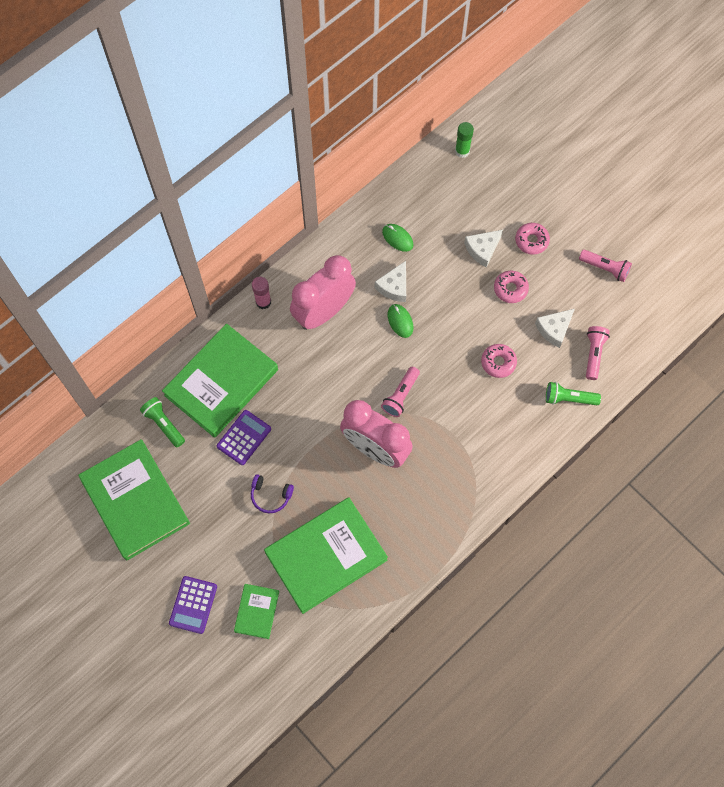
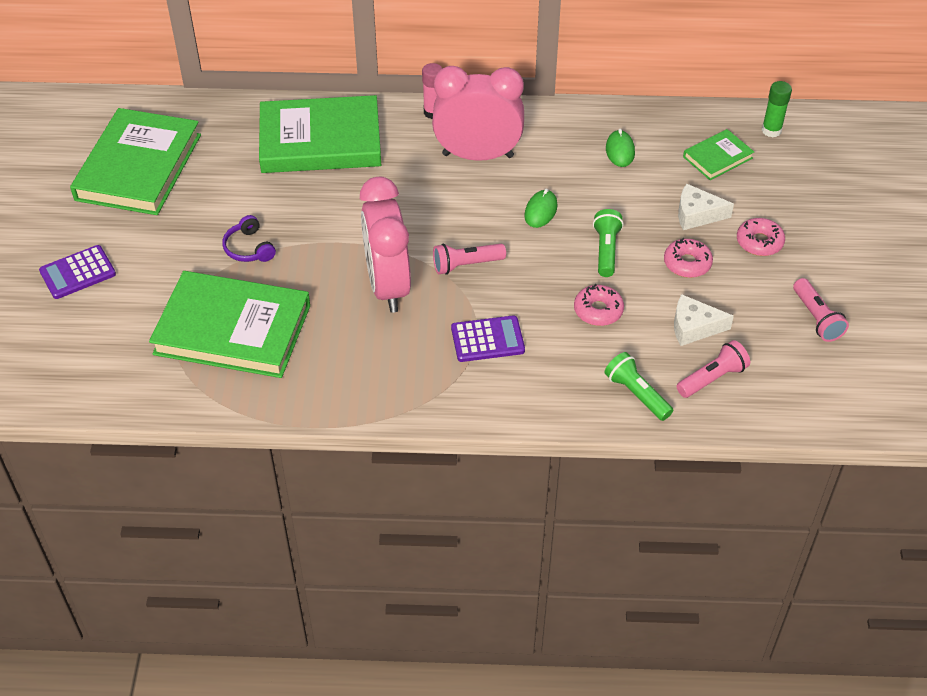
camera: 45 degrees right, 20 degrees down
(164, 424) = (234, 134): green flashlight -> green flashlight (606, 250)
(244, 437) = (285, 191): purple calculator -> purple calculator (487, 339)
(257, 611) = (119, 321): green book -> green book (717, 157)
(394, 286) = (569, 182): white cheese -> none

